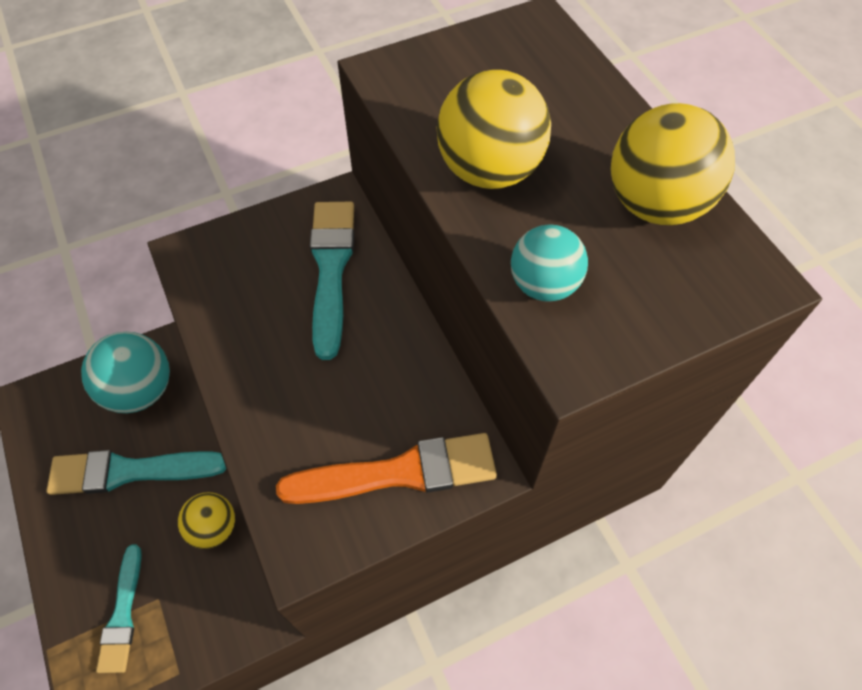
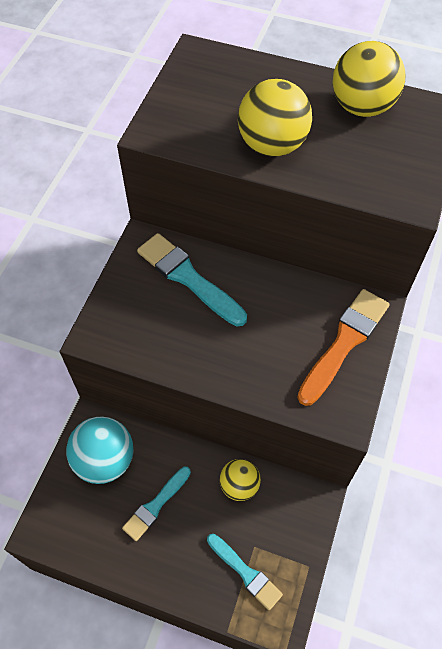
camera: 45 degrees left, 0 degrees up
(130, 471) = (156, 505): turquoise brush -> turquoise brush, size x0.64
(543, 285) = (362, 179): turquoise ball -> none

